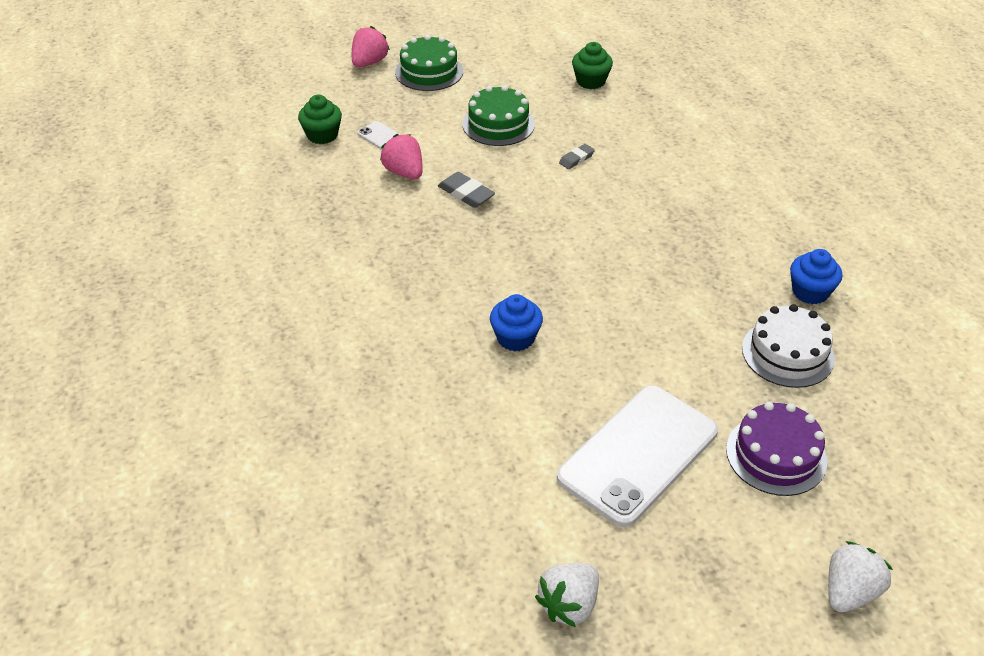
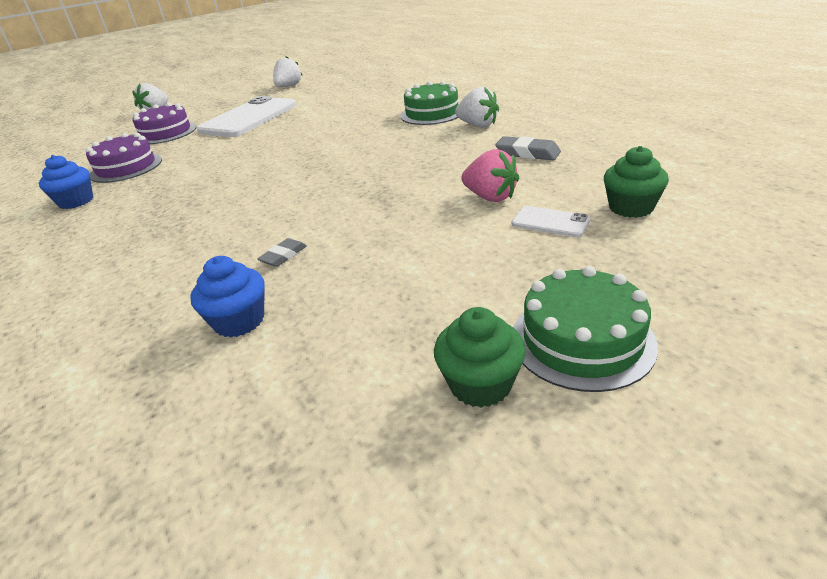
camera: 170 degrees right, 10 degrees down
(337, 289) = (478, 125): none -> white strawberry
(369, 62) = (715, 331): pink strawberry -> none
(466, 194) = (408, 196): grey eraser -> grey eraser (527, 153)
(498, 124) = (404, 275): green cake -> green cake (432, 113)
(515, 338) = (330, 135): blue cupcake -> blue cupcake (239, 321)
(590, 81) = (252, 398): green cupcake -> green cupcake (480, 384)
(787, 353) = (126, 167): white cake -> purple cake

